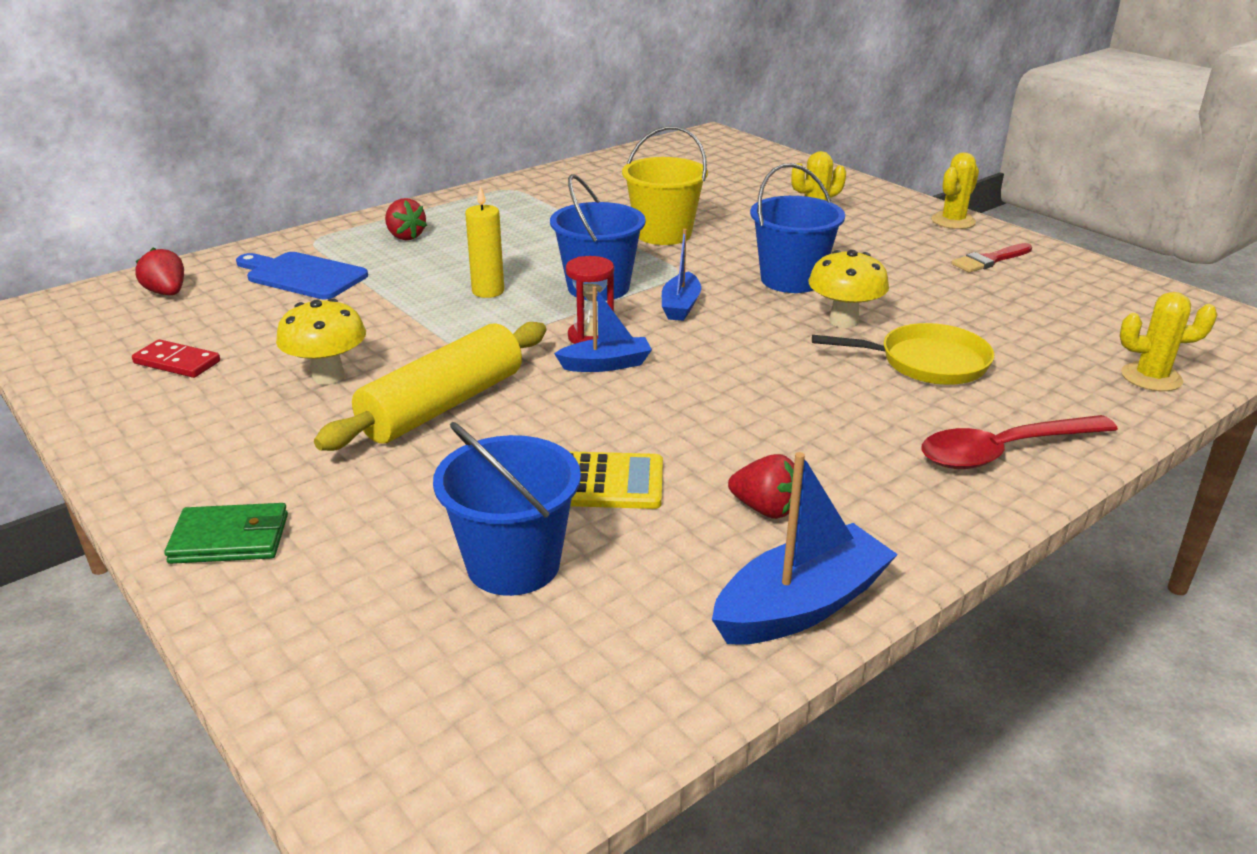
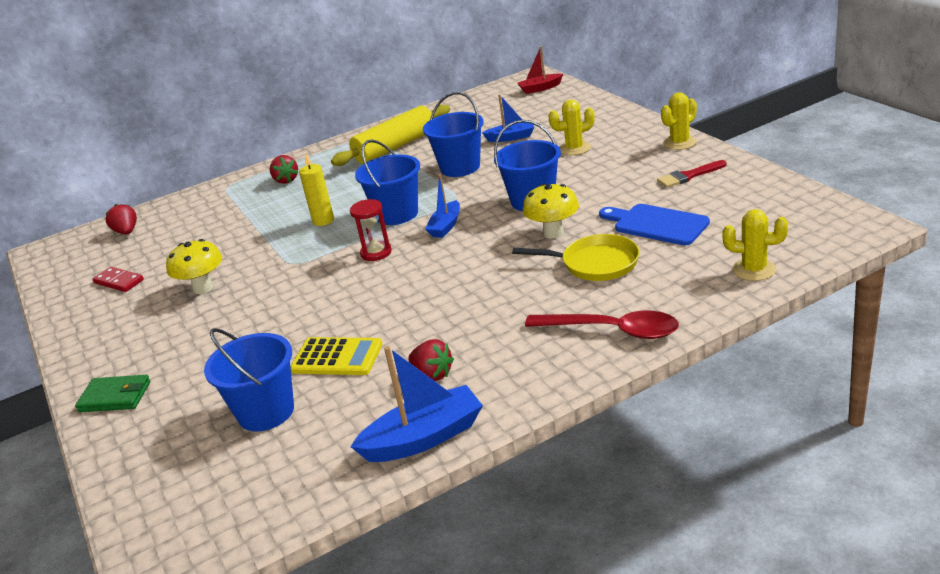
camera: 15 degrees right, 0 degrees up
(303, 275) = (211, 214): blue cutting board -> blue cutting board (657, 224)
(442, 405) = (264, 306): yellow rolling pin -> yellow rolling pin (395, 147)
(606, 364) = (377, 273): blue boat -> blue boat (511, 137)
(663, 234) = (460, 167): yellow bucket -> blue bucket
(727, 148) = (540, 88): none -> red boat
(1004, 451) = (612, 330): red spoon -> red spoon turned 150 degrees counterclockwise

